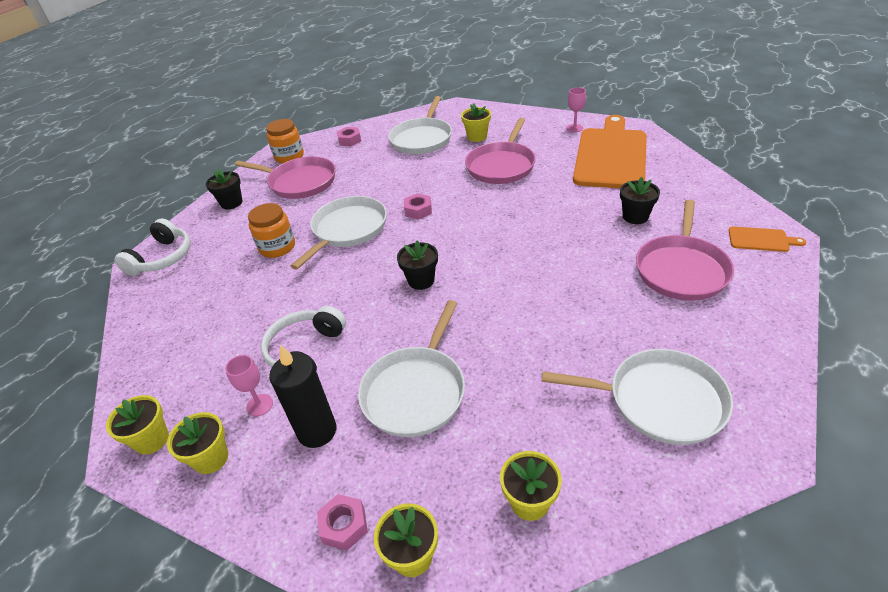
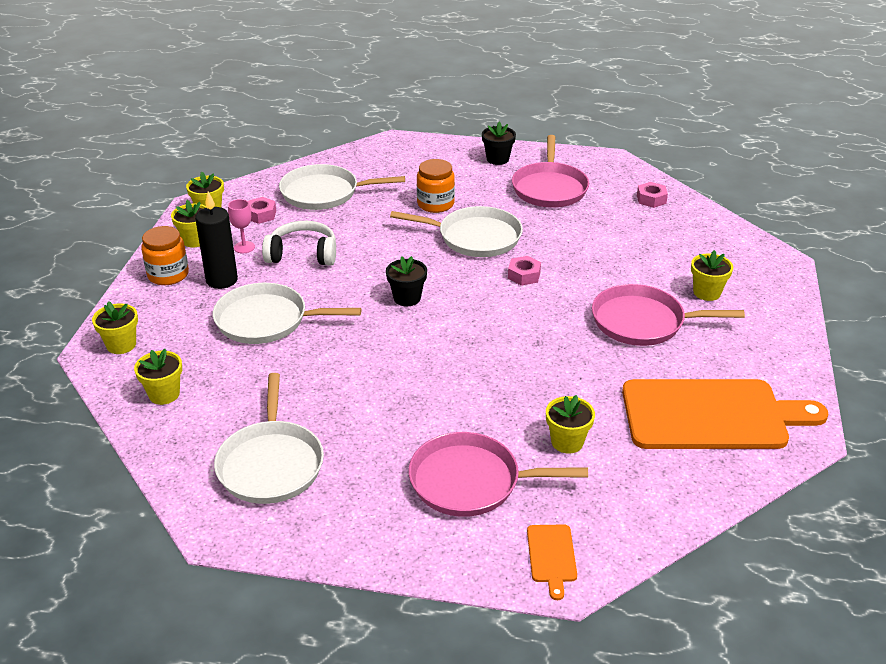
camera: 70 degrees right, 5 degrees down
(162, 258) = (404, 149): white headphones -> none
(289, 156) = (597, 168): orange jar -> orange jar (168, 275)
(344, 526) = (143, 311): pink nut -> pink nut (261, 215)
(422, 139) = (680, 250): white pan -> white pan (324, 193)
(574, 128) = (775, 376): pink goblet -> none
(635, 217) = (567, 442): black flower pot -> yellow flower pot

